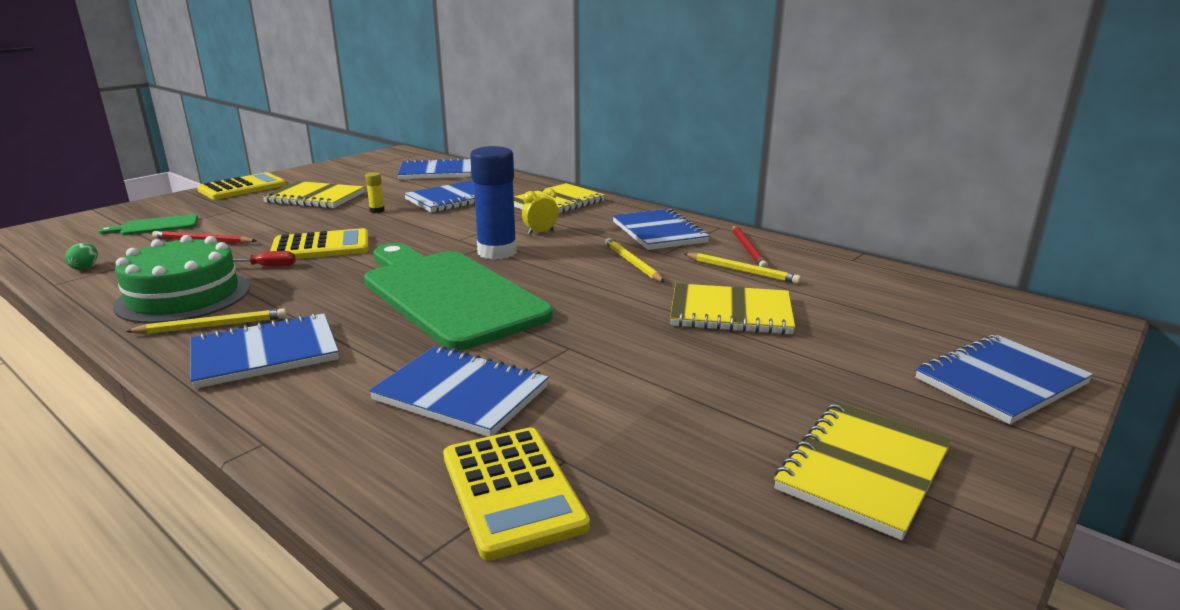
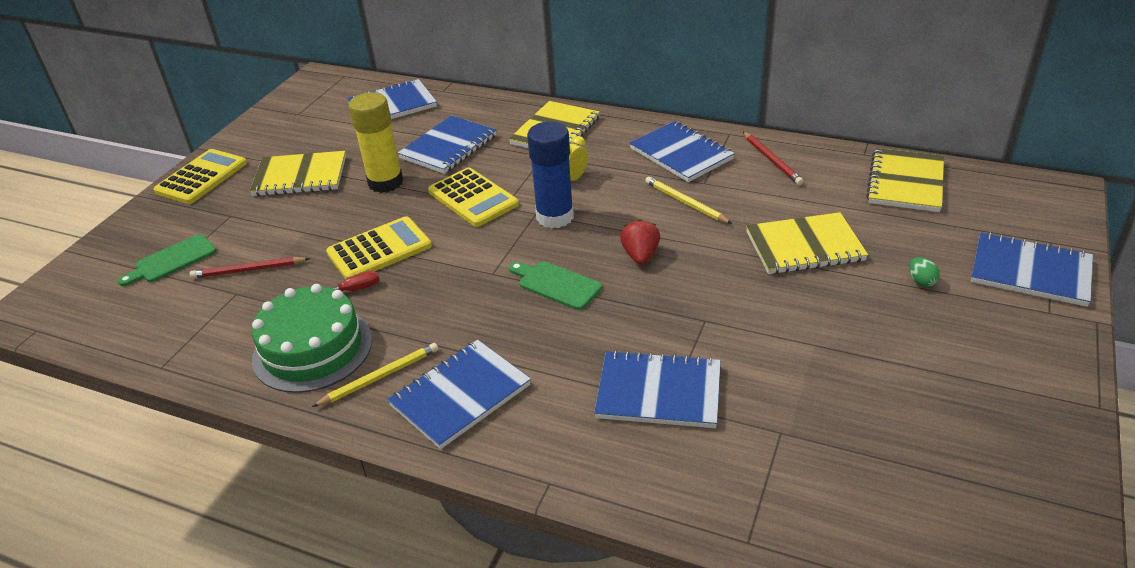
camera: 15 degrees left, 15 degrees up
(85, 267) = (166, 337): green egg -> green egg (921, 281)
(377, 211) = (385, 182): yellow glue stick -> yellow glue stick, size x2.32
(448, 295) = (556, 284): green cutting board -> green cutting board, size x0.42
(512, 491) = (765, 469): yellow calculator -> yellow calculator (473, 198)
(550, 290) = (640, 256): none -> red strawberry
(742, 270) = (783, 191): yellow pencil -> none
(863, 469) = (978, 382): yellow notebook -> yellow notebook (905, 182)
(1000, 381) = (1030, 272): blue notebook -> blue notebook turned 75 degrees clockwise

